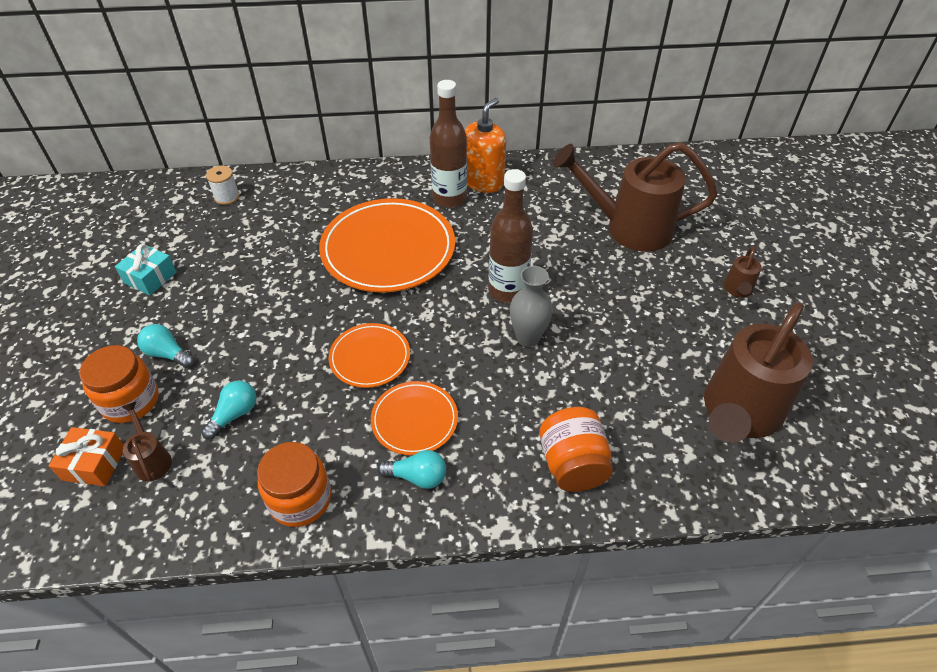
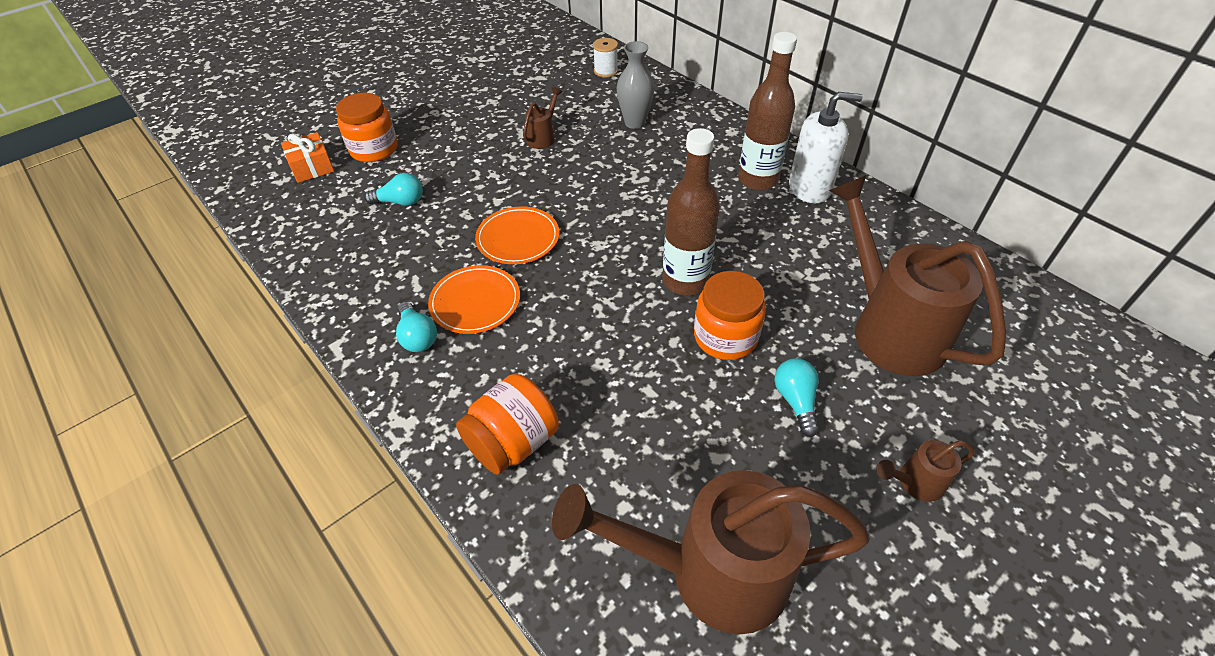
camera: 55 degrees right, 0 degrees up
(150, 277) = (489, 89): turquoise gift -> none
(152, 460) = (332, 189): brown watering can -> brown watering can (543, 137)
(167, 354) = (428, 139): turquoise light bulb -> turquoise light bulb (795, 401)
(300, 499) = (349, 280): orange jar -> orange jar (725, 337)
(388, 249) = (649, 180): orange plate -> none
(484, 182) = (809, 188): orange soap dispenser -> white soap dispenser
(528, 338) = (640, 327): grey vase -> grey vase (634, 123)

